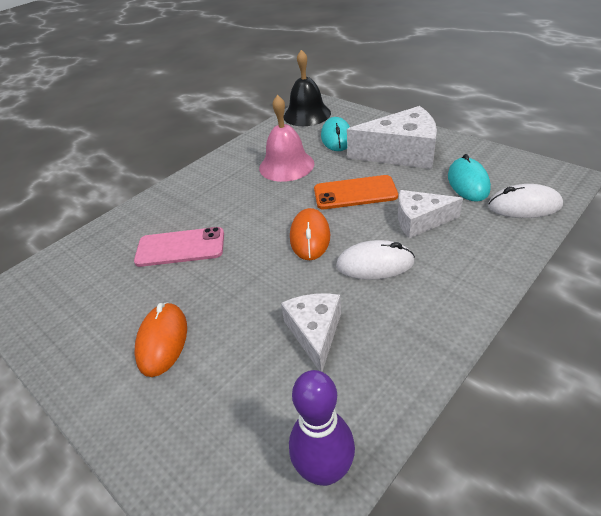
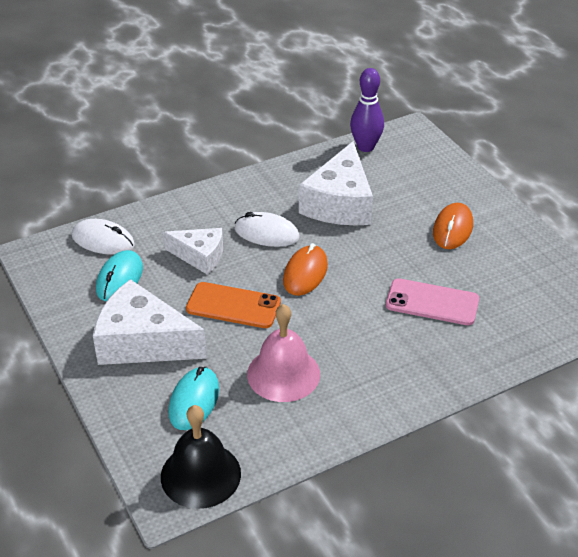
camera: 165 degrees left, 0 degrees up
(315, 333) = (339, 203): white cheese -> white cheese, size x1.65

